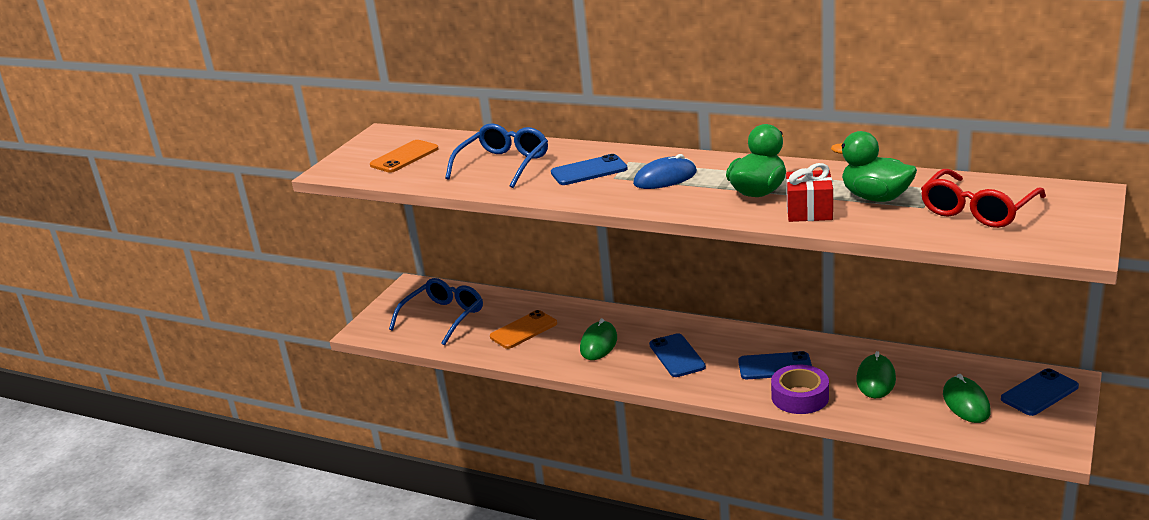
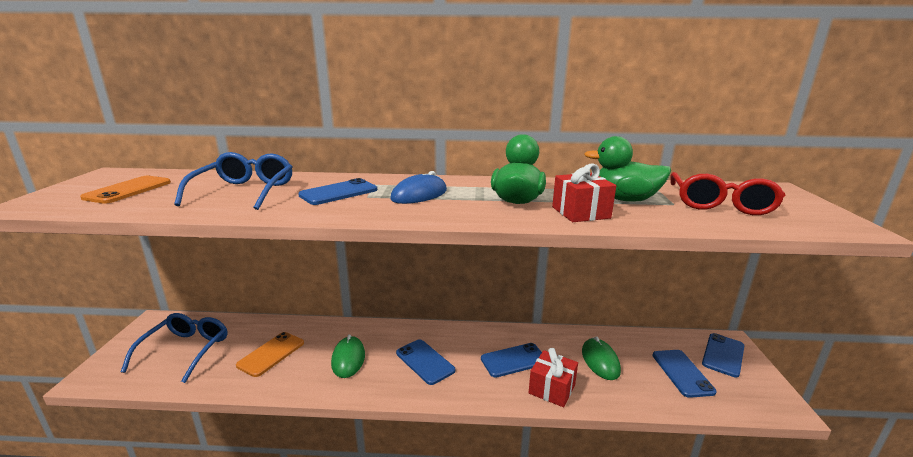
camera: 25 degrees left, 5 degrees down
(800, 397) = (552, 389): purple tape -> red gift
(966, 403) = (682, 373): green mouse -> blue phone

